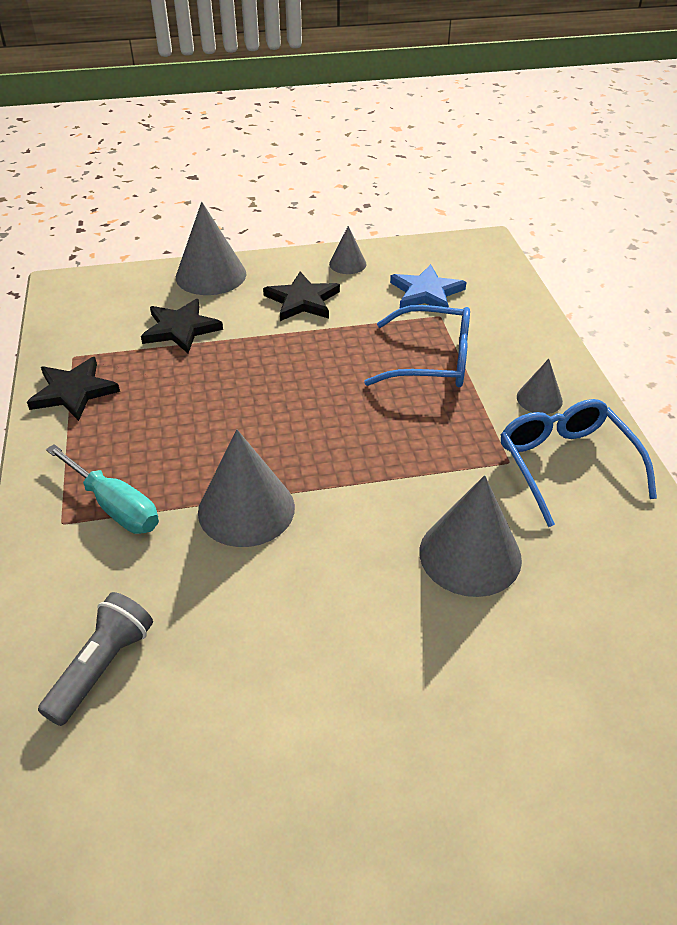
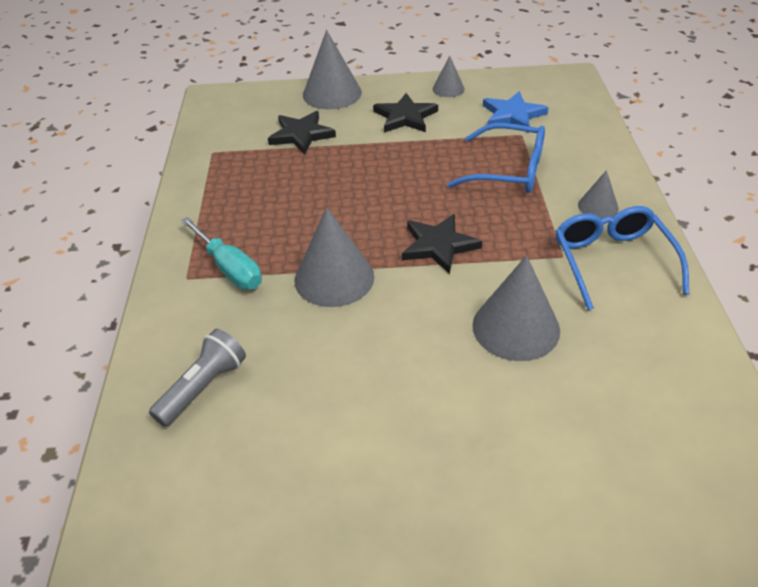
camera: 10 degrees right, 0 degrees up
(73, 391) = (209, 179): black star -> black star (438, 245)

